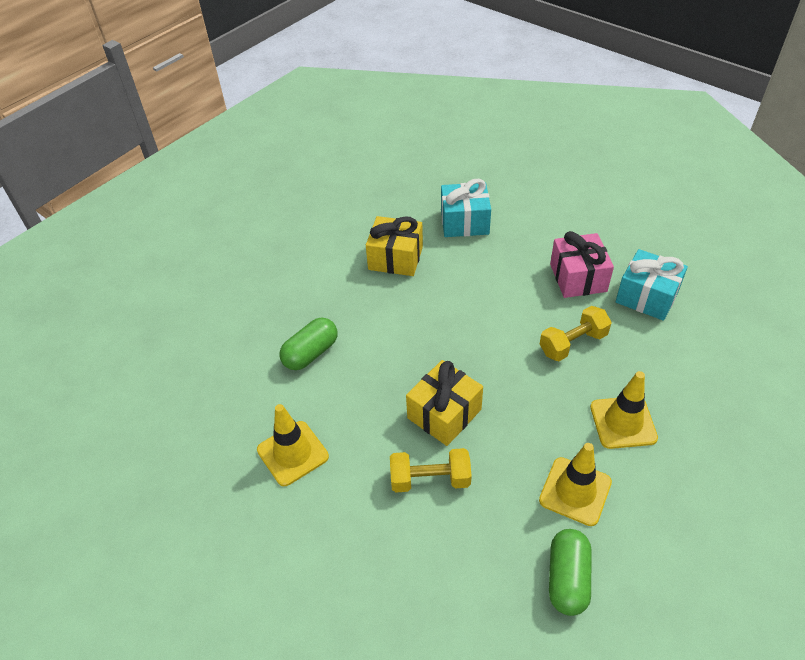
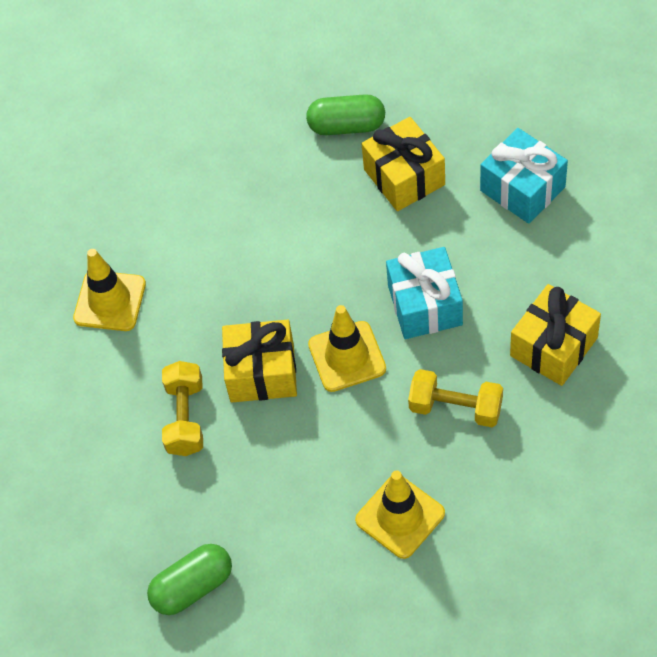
camera: 50 degrees right, 10 degrees up
(311, 353) = (219, 218): green capsule -> green capsule (347, 126)
(430, 479) = (185, 418): yellow dumbbell -> yellow dumbbell turned 45 degrees clockwise
(575, 491) = (283, 532): yellow traffic cone -> yellow traffic cone (347, 356)
(578, 278) = (553, 347): pink gift -> yellow gift
(647, 297) = (594, 425): turquoise gift -> turquoise gift (425, 305)

